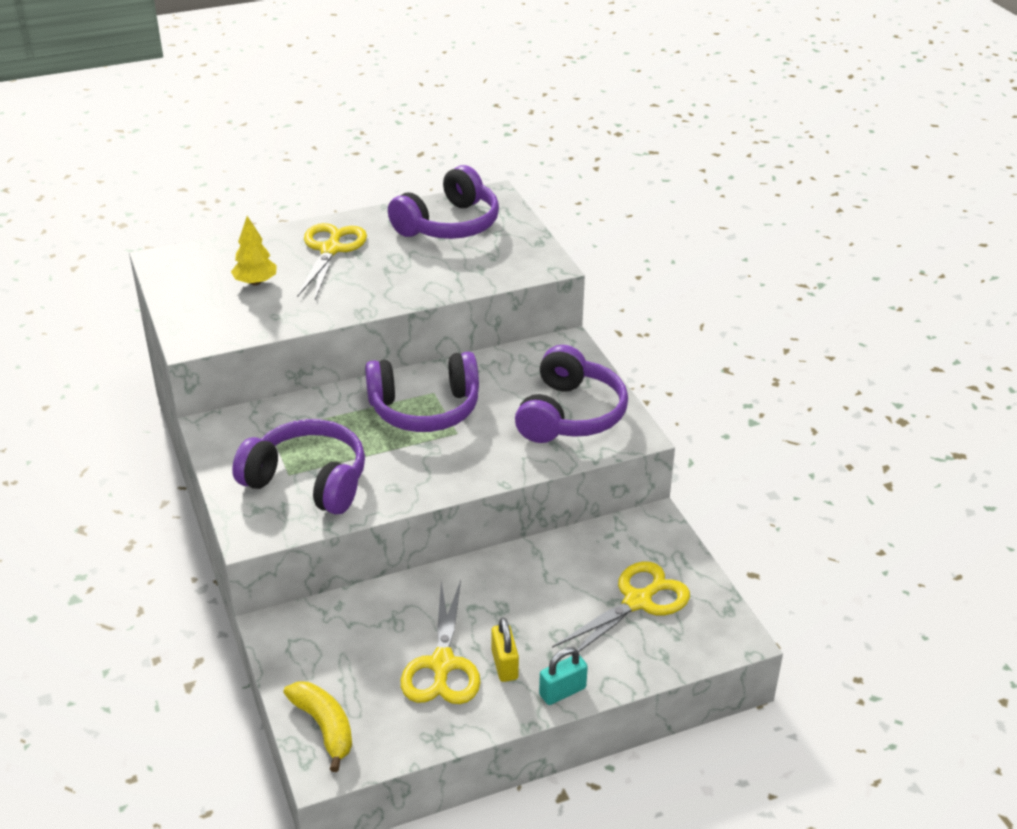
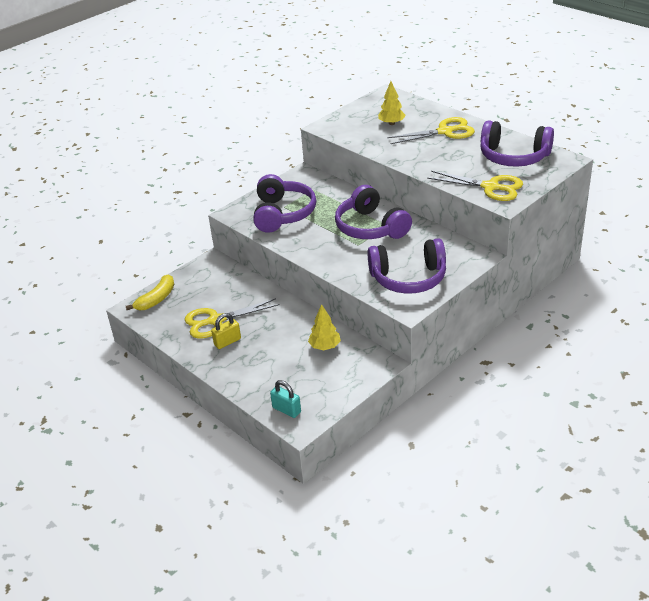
camera: 70 degrees right, 0 degrees up
(562, 691) = (219, 368): turquoise padlock -> turquoise padlock (286, 410)
(586, 563) = (325, 346): none -> yellow tree
(638, 601) = (306, 376): yellow scissors -> yellow scissors (490, 187)

